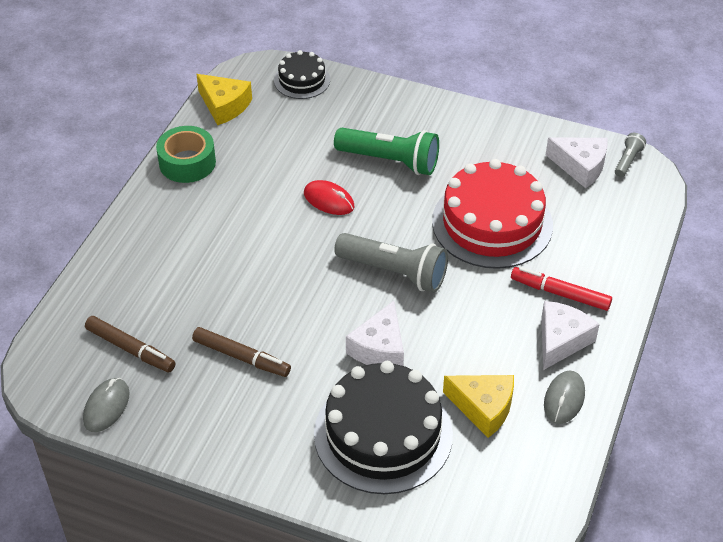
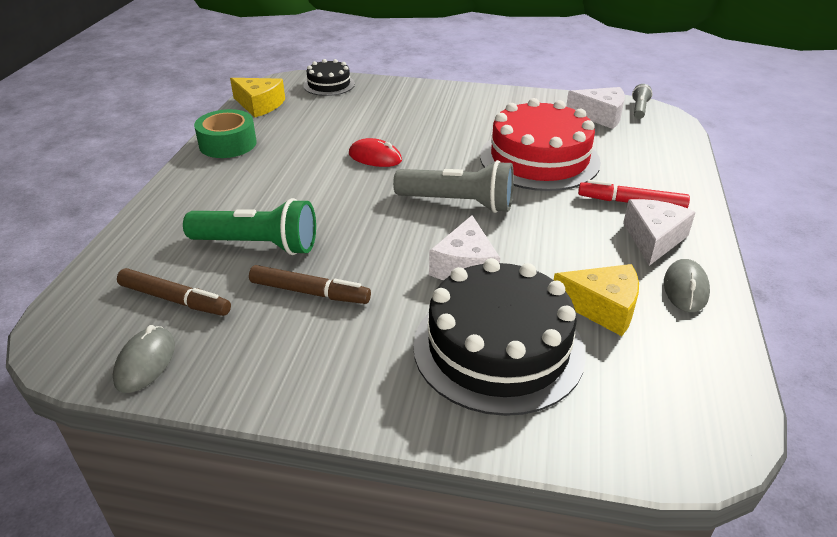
camera: 10 degrees left, 10 degrees down
(390, 161) = (426, 127): green flashlight -> green flashlight (258, 245)

